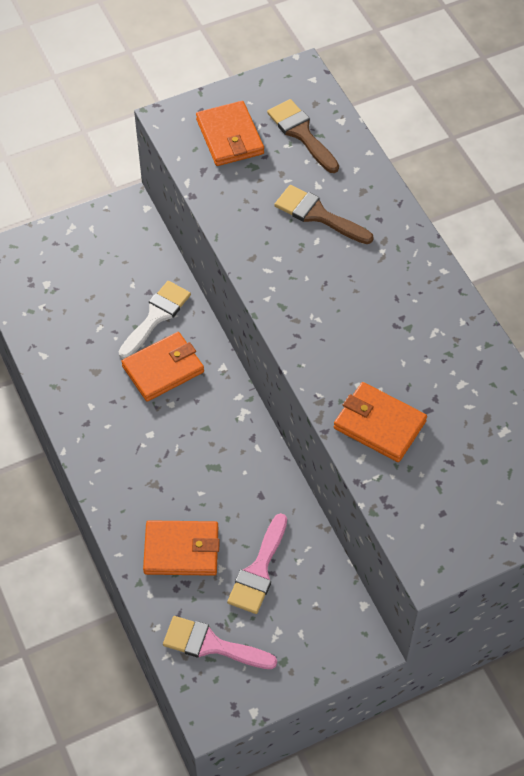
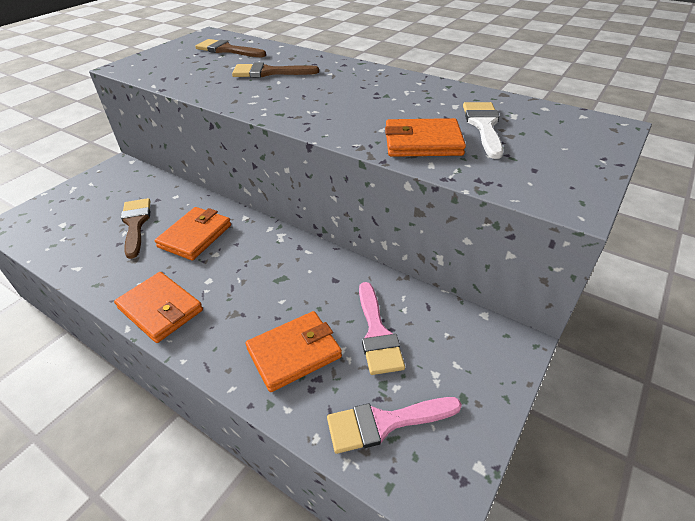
camera: 30 degrees left, 15 degrees down
(114, 320) = (135, 224): none -> brown brush
(156, 316) = (171, 209): white brush -> white brush (483, 126)
(230, 137) = (174, 62): orange wallet -> orange wallet (160, 309)

